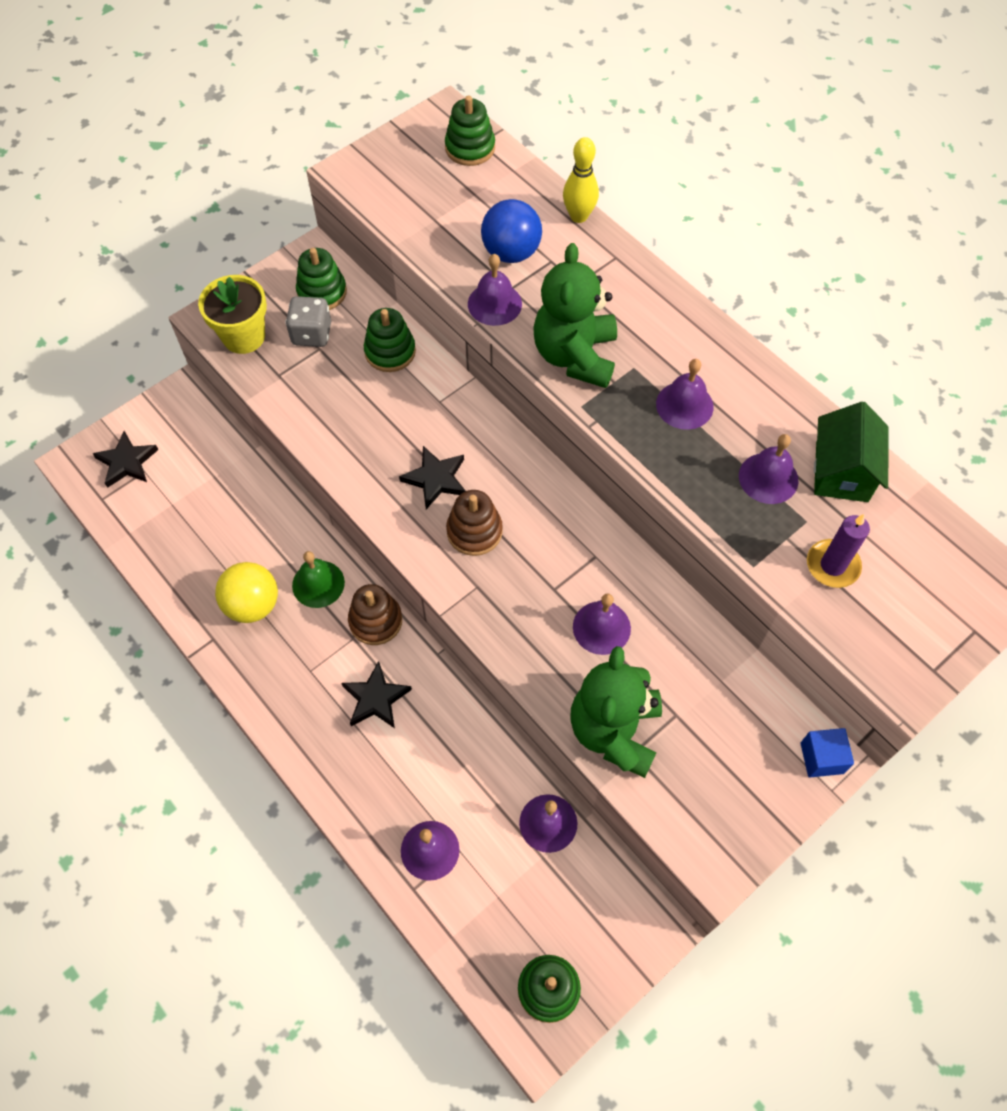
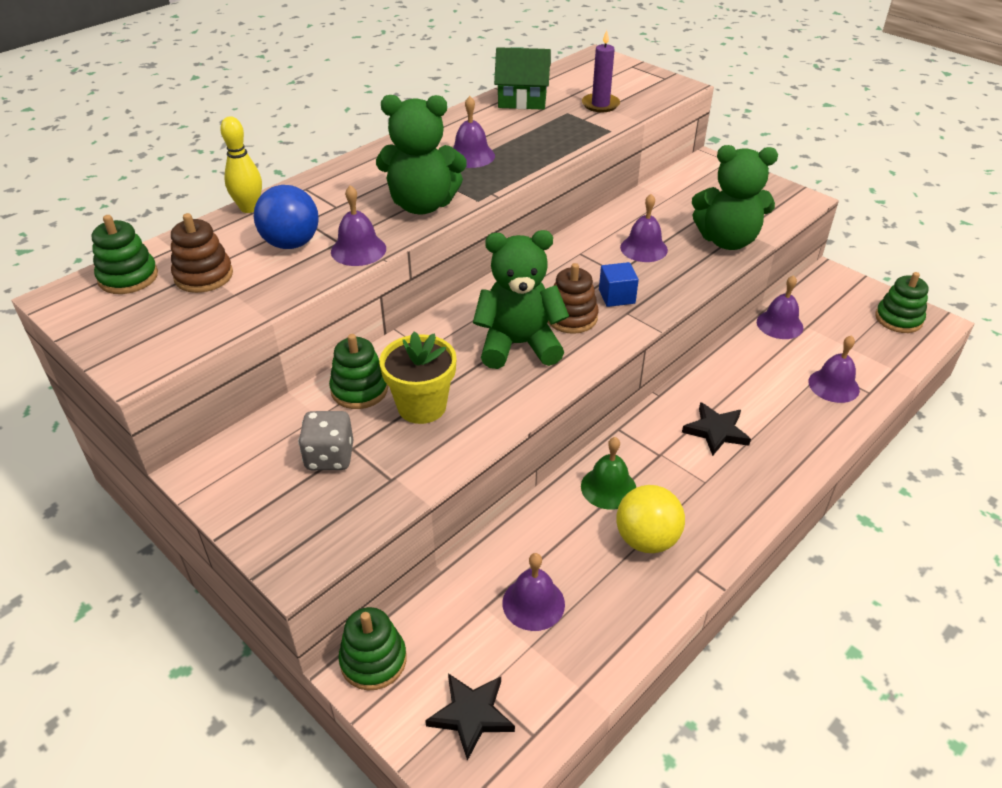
camera: 95 degrees left, 20 degrees down
(244, 336) = (329, 522): yellow flower pot -> yellow flower pot (422, 406)
(322, 292) = (264, 455): green stacking toy -> green stacking toy (373, 660)
(375, 621) = (638, 439): brown stacking toy -> brown stacking toy (203, 276)
(435, 479) = (518, 345): black star -> green teddy bear
(768, 478) = (534, 124): purple bell -> purple bell (533, 603)
(821, 758) = (708, 163): blue cube -> blue cube (616, 296)

